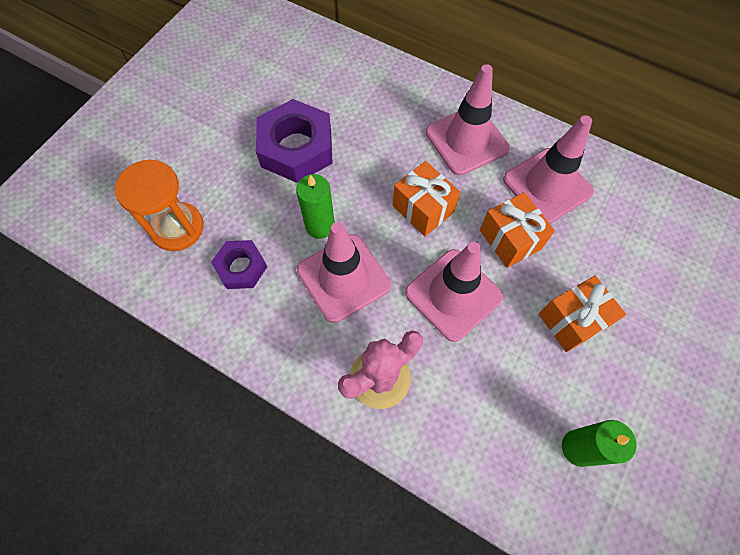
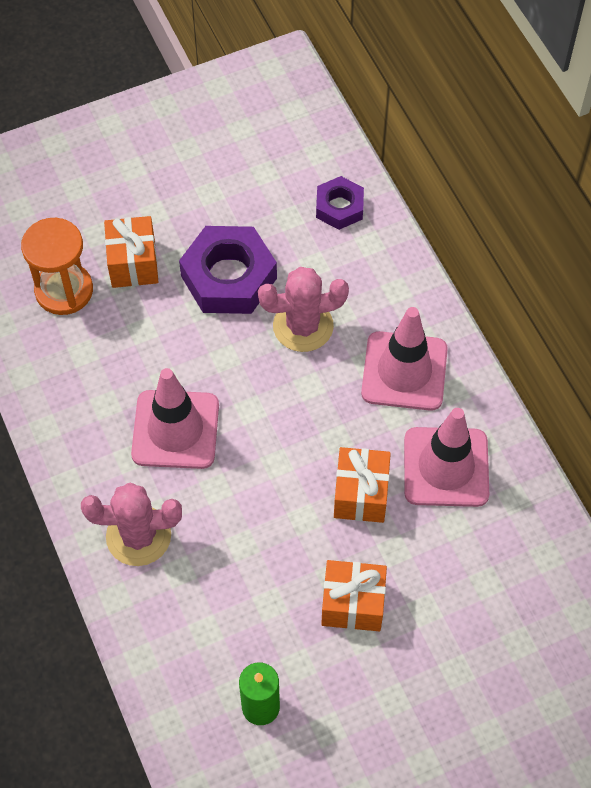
camera: 35 degrees right, 5 degrees down
(241, 267) = (93, 362): purple nut -> purple nut (339, 207)
(320, 226) = (192, 368): green candle -> none
(375, 151) = (303, 326): none -> pink cactus
(423, 209) = (301, 412): orange gift -> orange gift (133, 263)
(453, 294) = (262, 509): pink traffic cone -> none

